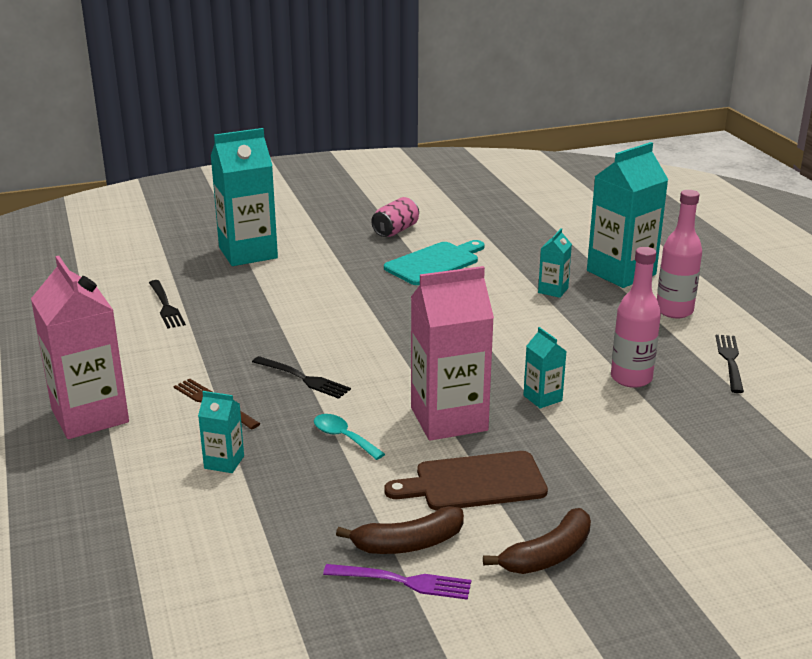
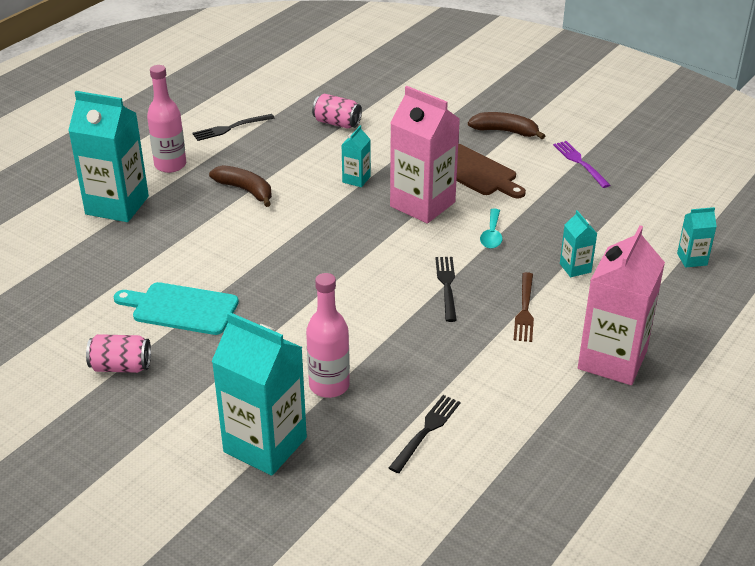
camera: 125 degrees left, 10 degrees up
(408, 544) = (552, 172): brown banana -> brown banana (245, 190)
(553, 290) = (182, 227): turquoise carton -> turquoise carton (692, 259)
(631, 378) = (293, 156): pink bottle -> pink bottle (329, 385)
(686, 430) = (337, 123): none -> pink can

